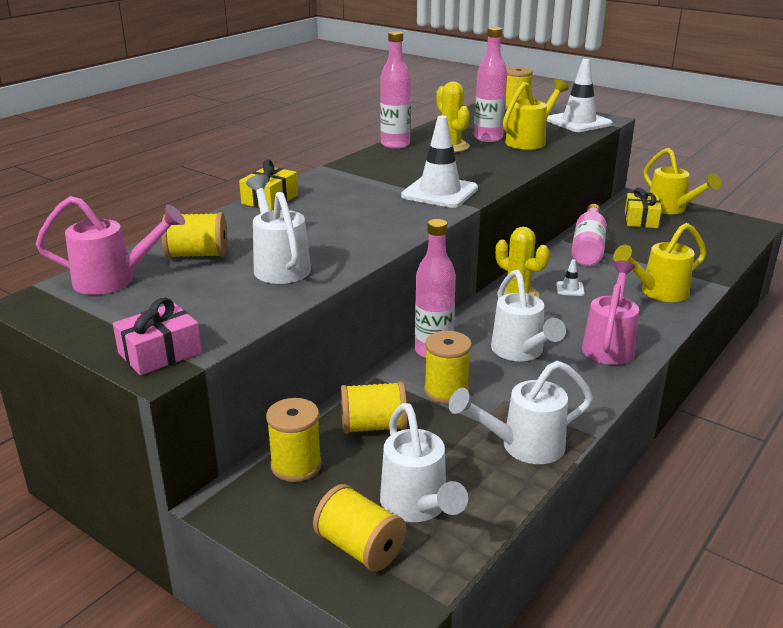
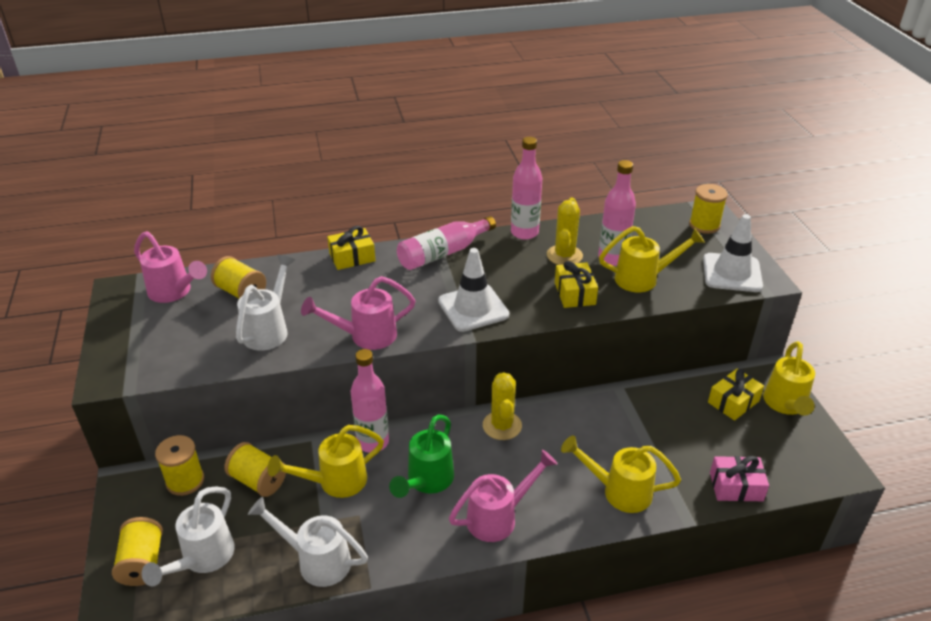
camera: 40 degrees right, 10 degrees up
(160, 353) = (119, 370): pink gift -> pink gift (736, 486)
(382, 237) = (365, 336): none -> pink watering can
(446, 391) = (334, 482): yellow spool -> yellow watering can
(499, 161) = (574, 293): none -> yellow gift
(521, 353) = (426, 482): white watering can -> green watering can
(570, 289) = (551, 443): white traffic cone -> none
(588, 246) = (635, 407): pink bottle -> pink bottle (443, 253)

